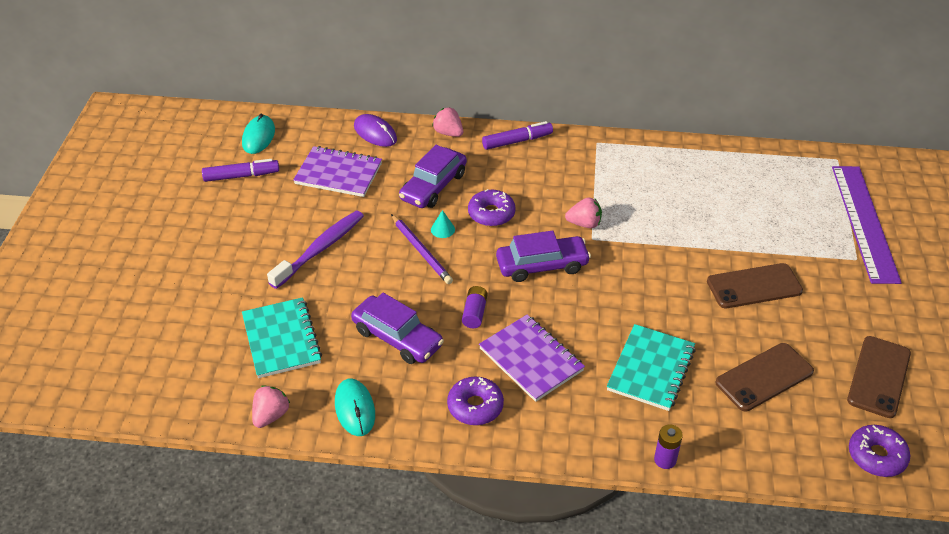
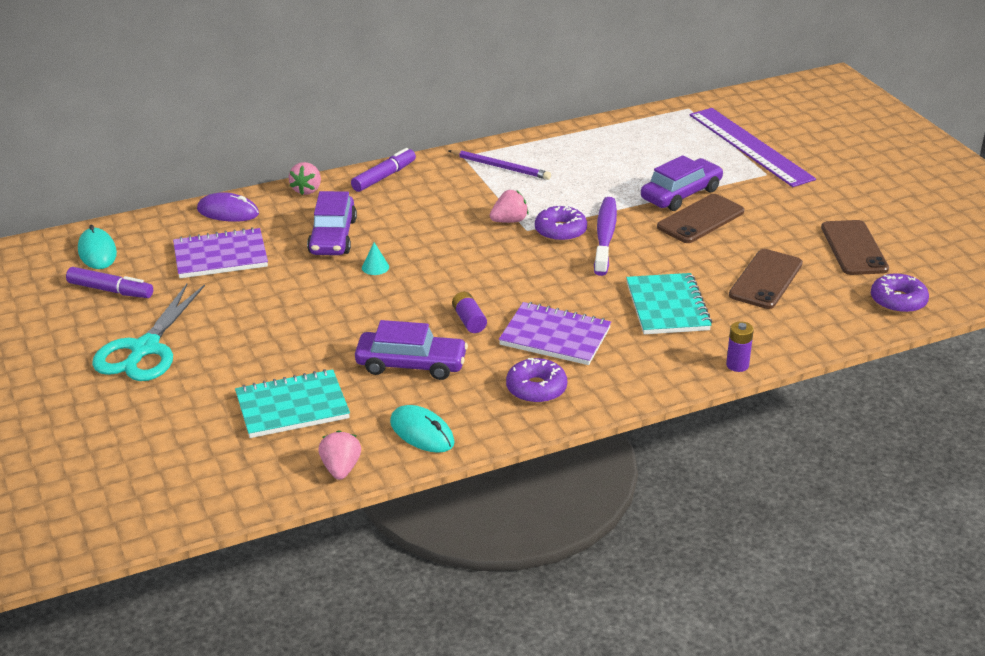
camera: 30 degrees left, 10 degrees down
(223, 240) = (144, 349): none -> turquoise scissors
(241, 176) = (110, 290): purple marker -> purple marker turned 60 degrees clockwise
(282, 339) = (292, 407): turquoise notebook -> turquoise notebook turned 60 degrees counterclockwise
(320, 249) = (261, 322): purple toothbrush -> purple toothbrush (605, 236)
(421, 251) = (370, 290): purple pencil -> purple pencil (500, 167)
(448, 133) = (307, 190): pink strawberry -> pink strawberry turned 90 degrees counterclockwise
(491, 214) = (412, 240): purple donut -> purple donut (560, 231)
(542, 265) = (499, 264): purple car -> purple car (681, 194)

